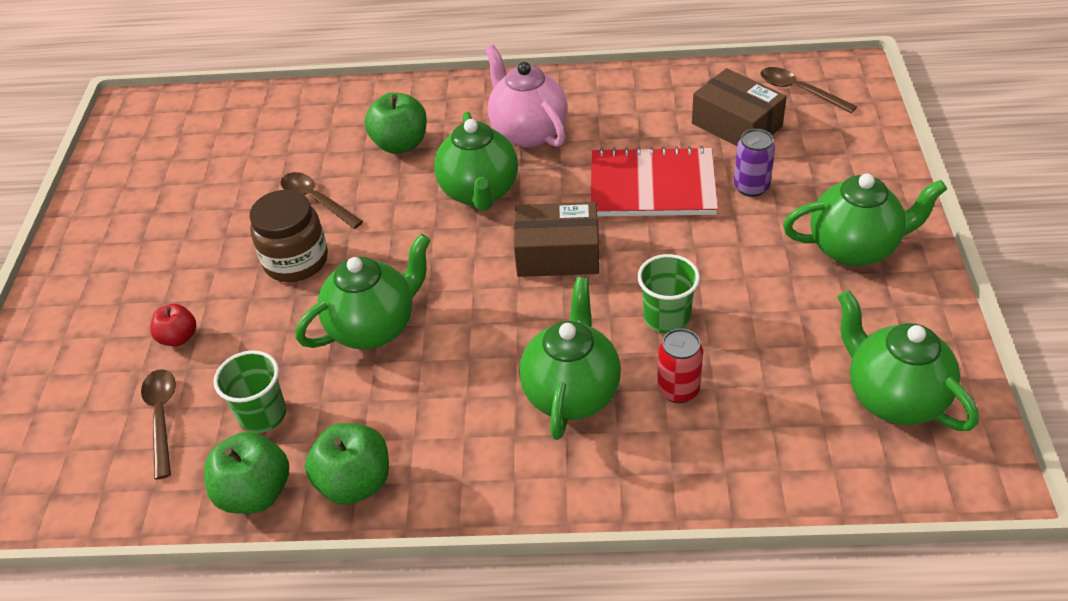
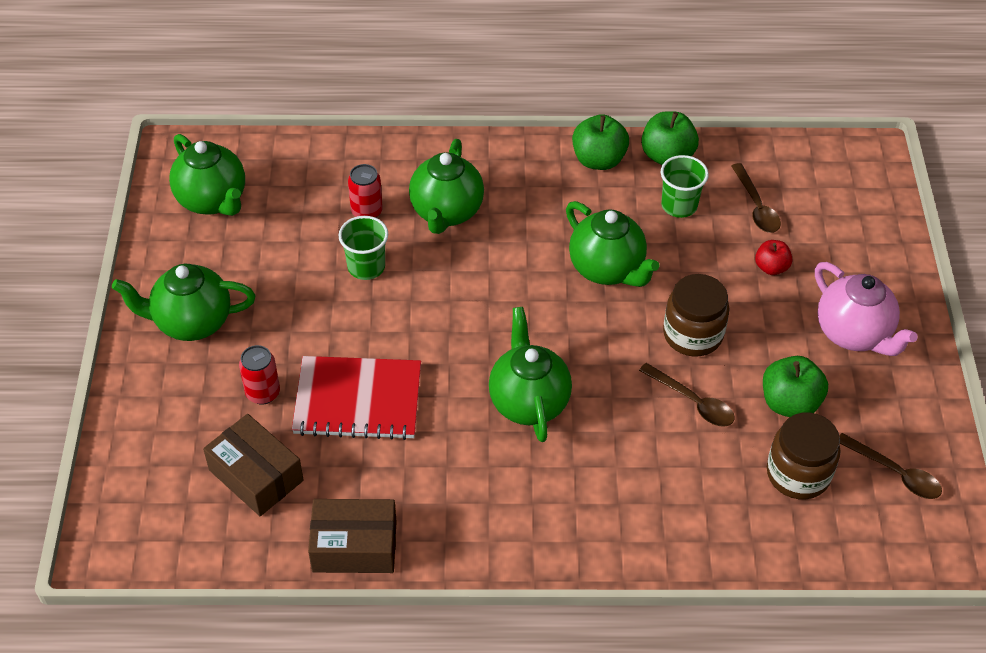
camera: 175 degrees right, 5 degrees up
(239, 150) = (798, 474): none -> brown jar
(374, 327) = (607, 269): green teapot -> green teapot turned 90 degrees counterclockwise
(400, 144) = (619, 471): green apple -> green apple (789, 403)
(528, 132) = (481, 480): pink teapot -> pink teapot (853, 334)
(558, 254) = (453, 329): brown box -> brown box (354, 546)
(751, 187) = (263, 393): purple can -> red can
(799, 91) = (173, 522): brown spoon -> brown spoon (895, 473)

